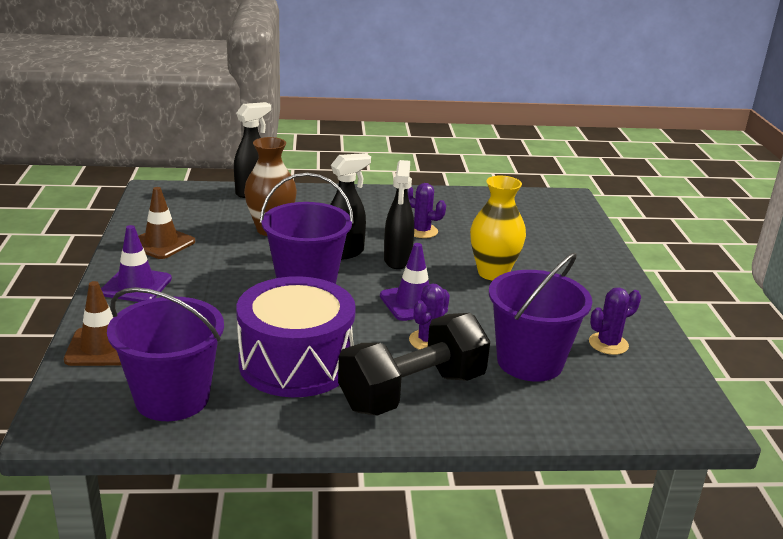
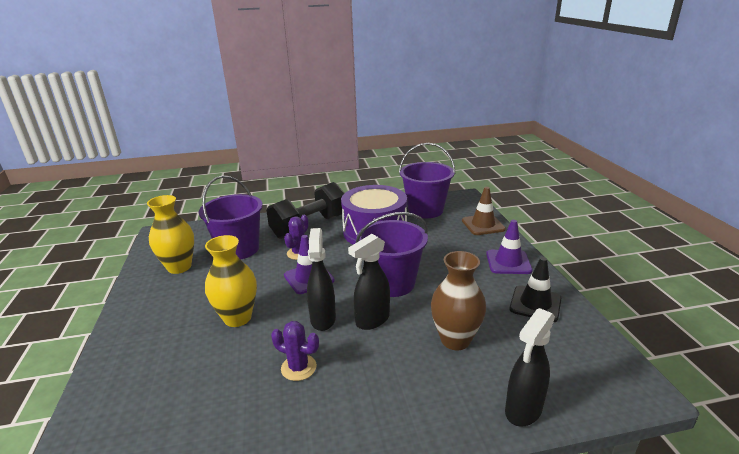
camera: 175 degrees right, 0 degrees up
(161, 243) = (535, 304): brown traffic cone -> black traffic cone
(608, 344) = (179, 267): purple cactus -> yellow vase

